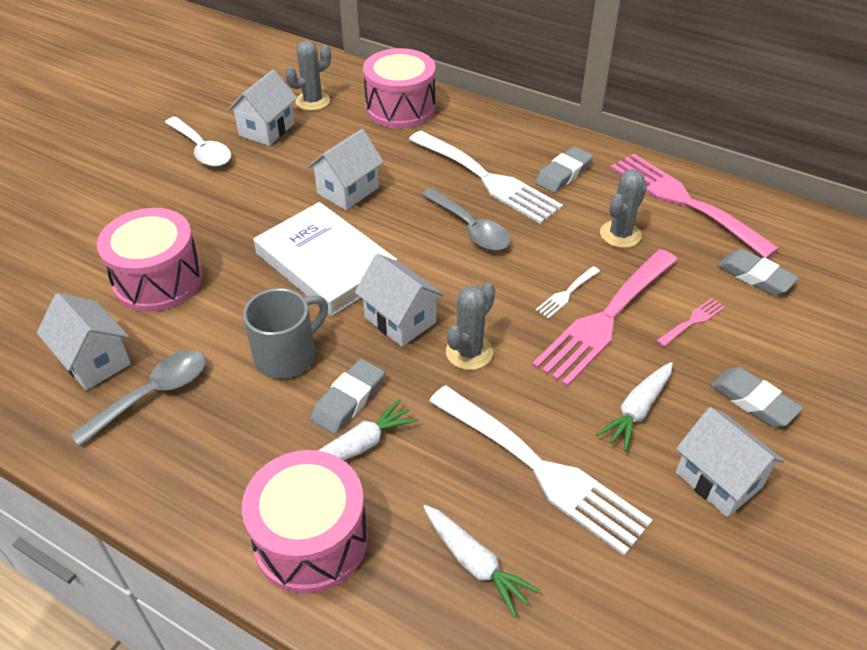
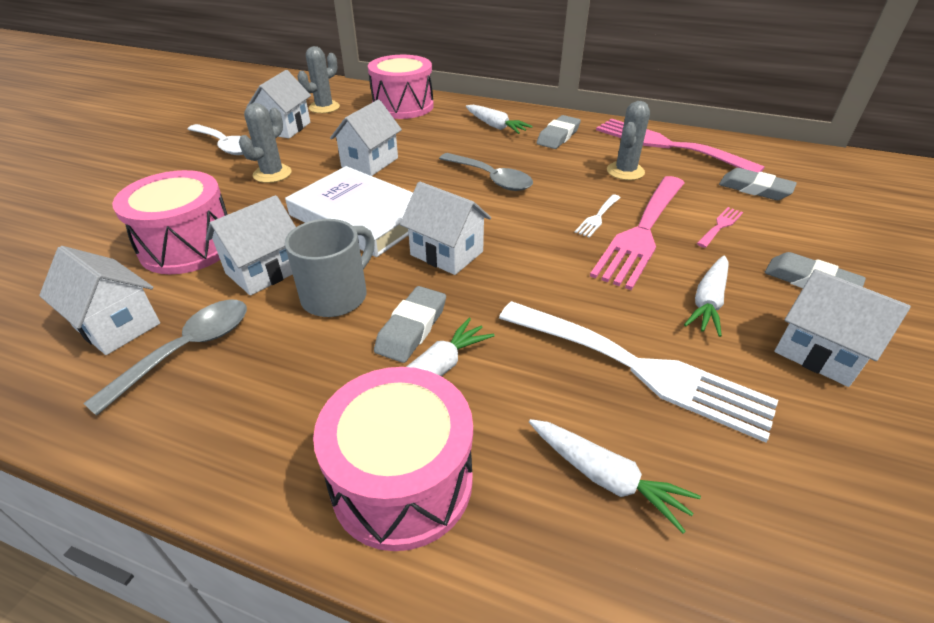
camera: 10 degrees left, 5 degrees down
(225, 319) = (264, 271): none -> white house
(469, 352) = (524, 272): grey cactus -> grey cactus (272, 174)
(488, 179) = (494, 145): white fork -> none
(497, 150) = (495, 126): none -> white carrot

